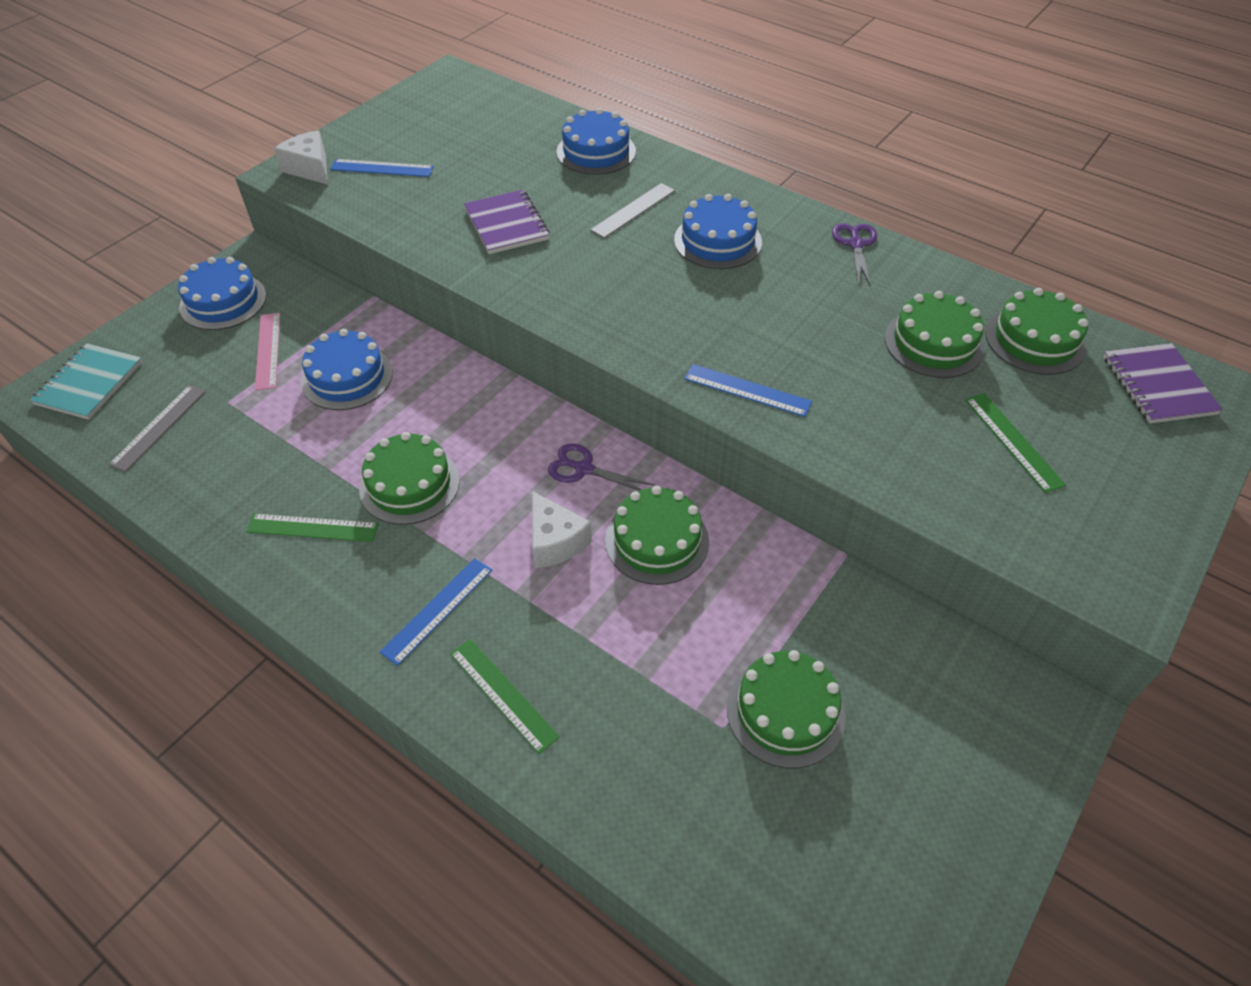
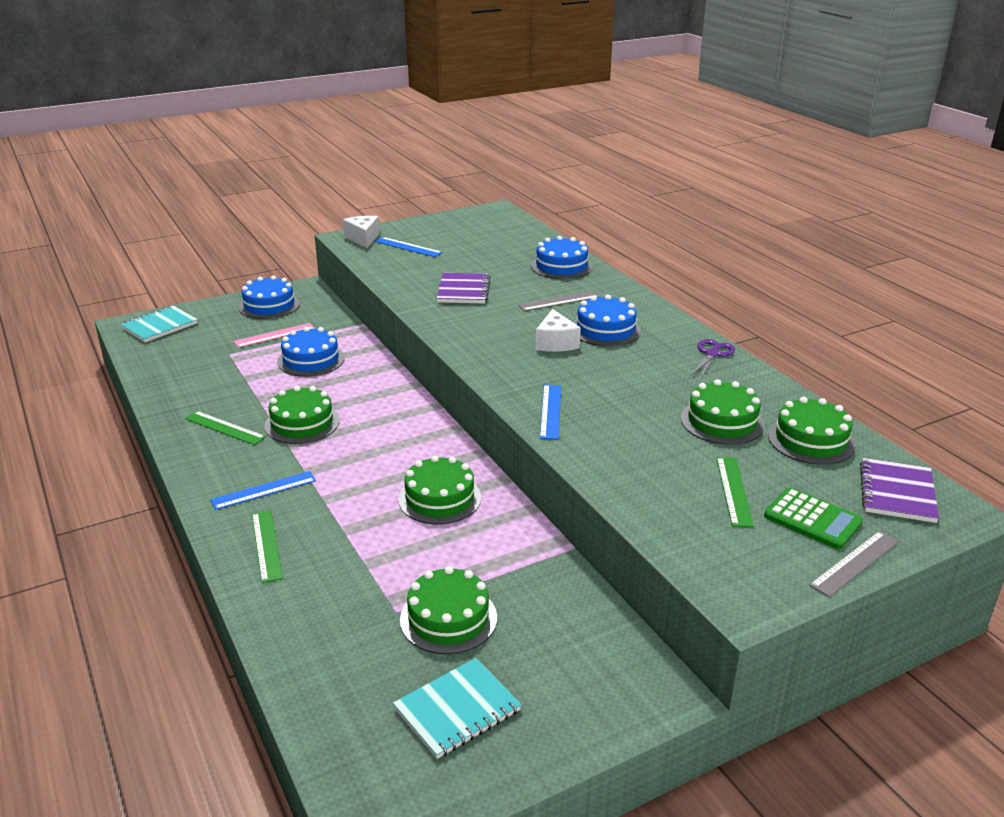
camera: 25 degrees right, 20 degrees down
(159, 427) = (180, 356): grey ruler -> grey ruler (855, 563)
(268, 350) = (274, 335): pink ruler -> pink ruler turned 45 degrees clockwise
(555, 541) = (370, 478): white cheese -> white cheese (556, 343)
(583, 469) = (423, 446): purple scissors -> none
(747, 390) = (551, 411): blue ruler -> blue ruler turned 45 degrees clockwise
(881, 834) = (457, 710): none -> turquoise notebook
(1110, 453) = (812, 519): none -> green calculator

